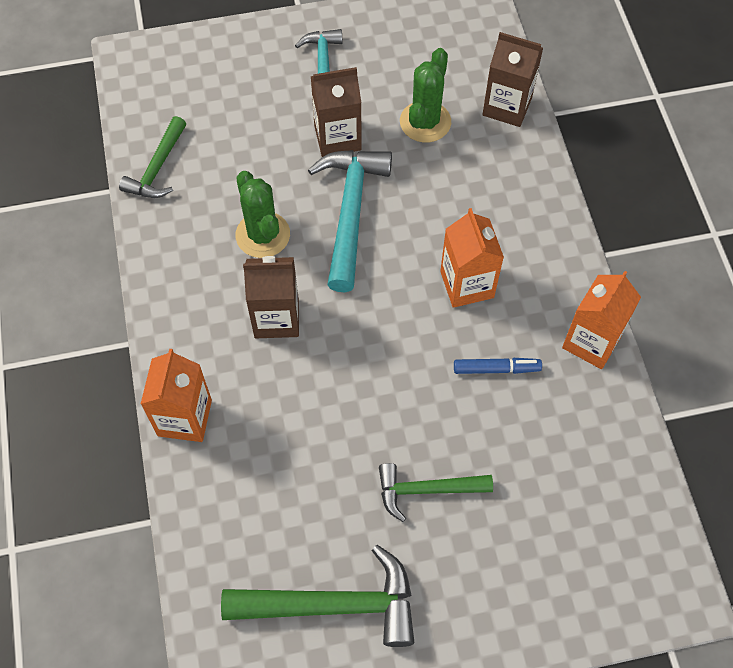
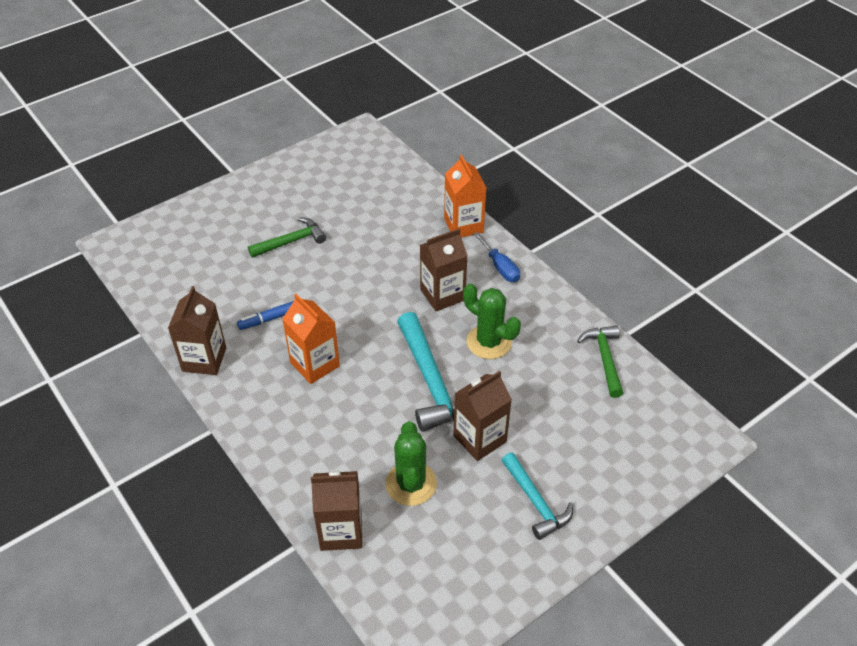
camera: 155 degrees right, 15 degrees down
(183, 329) = (500, 267): none -> blue screwdriver
(333, 605) = (322, 179): green hammer -> none
(591, 342) = (204, 359): orange carton -> brown carton

